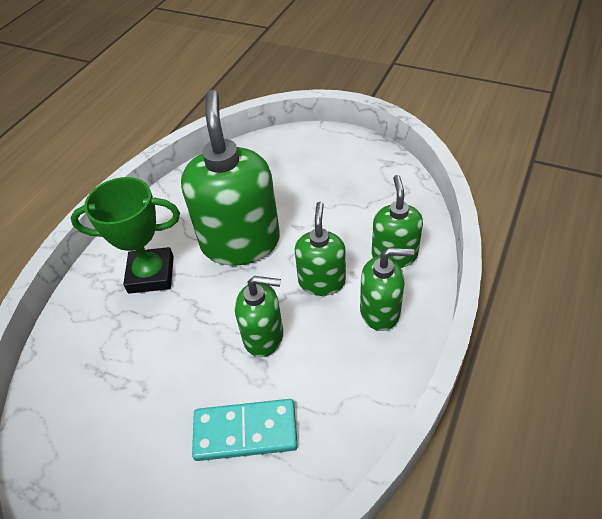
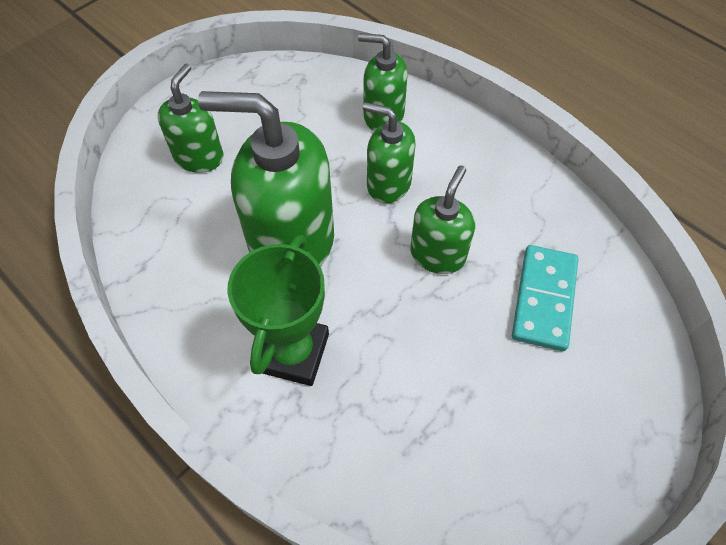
camera: 75 degrees left, 10 degrees up
(380, 311) = (447, 150): green soap dispenser -> green soap dispenser (199, 157)

